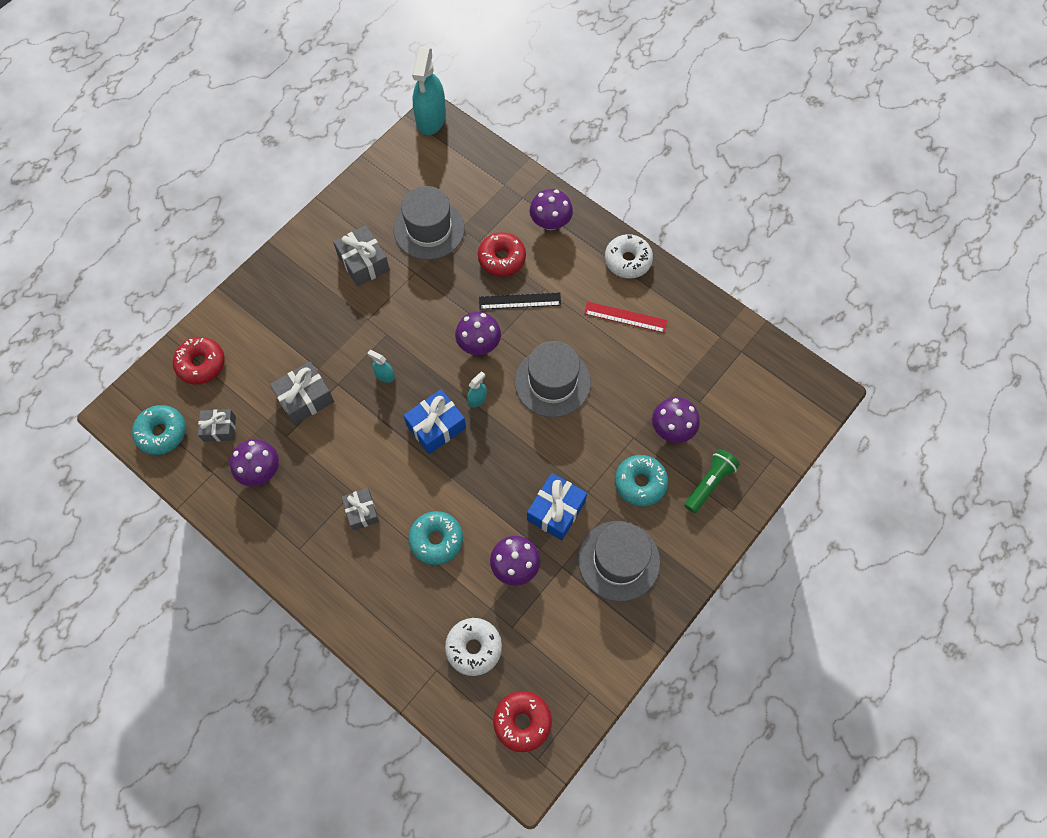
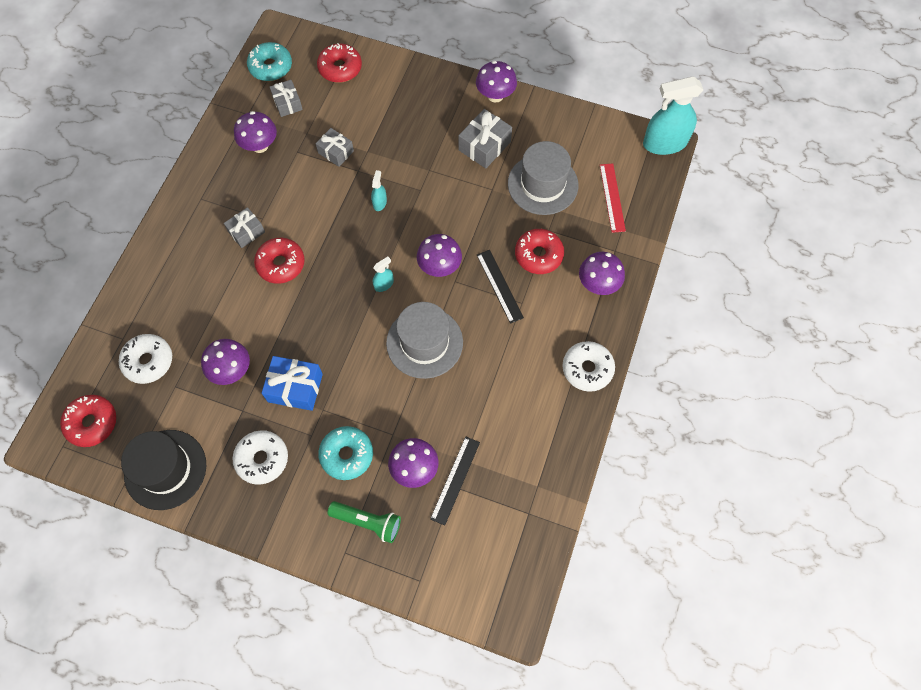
camera: 70 degrees right, 0 degrees up
(305, 398) = (336, 152): grey gift -> grey gift, size x0.67
(310, 234) = (495, 95): none -> purple mushroom
(415, 488) = (281, 264): none -> red donut
(436, 426) = (344, 260): blue gift -> none
(436, 540) = (238, 298): turquoise donut -> none
(477, 399) = (384, 284): turquoise spray bottle -> turquoise spray bottle turned 60 degrees counterclockwise
(598, 656) = (165, 469): none -> black hat
(619, 560) = (262, 459): grey hat -> white donut
(625, 317) = (521, 386): red ruler -> red ruler (612, 197)
(693, 399) = (455, 480): none -> black ruler

